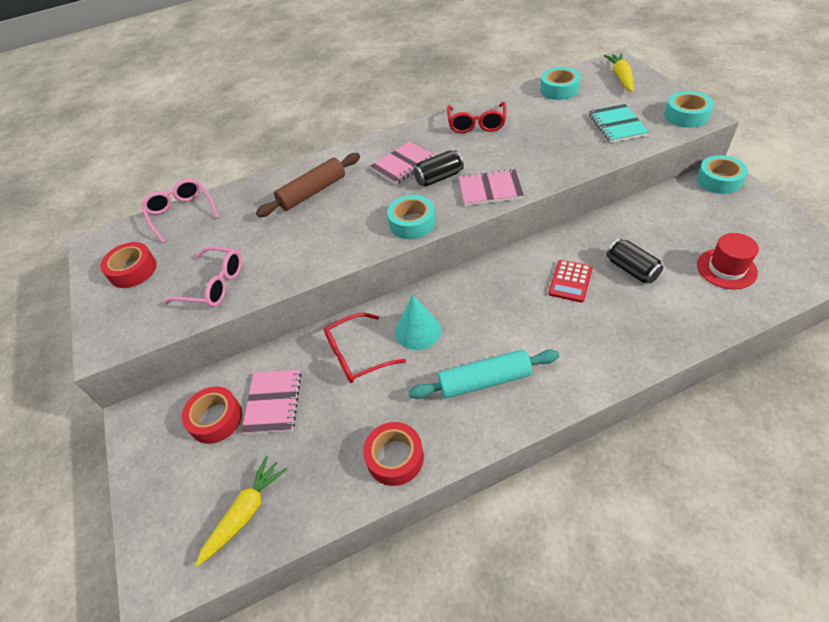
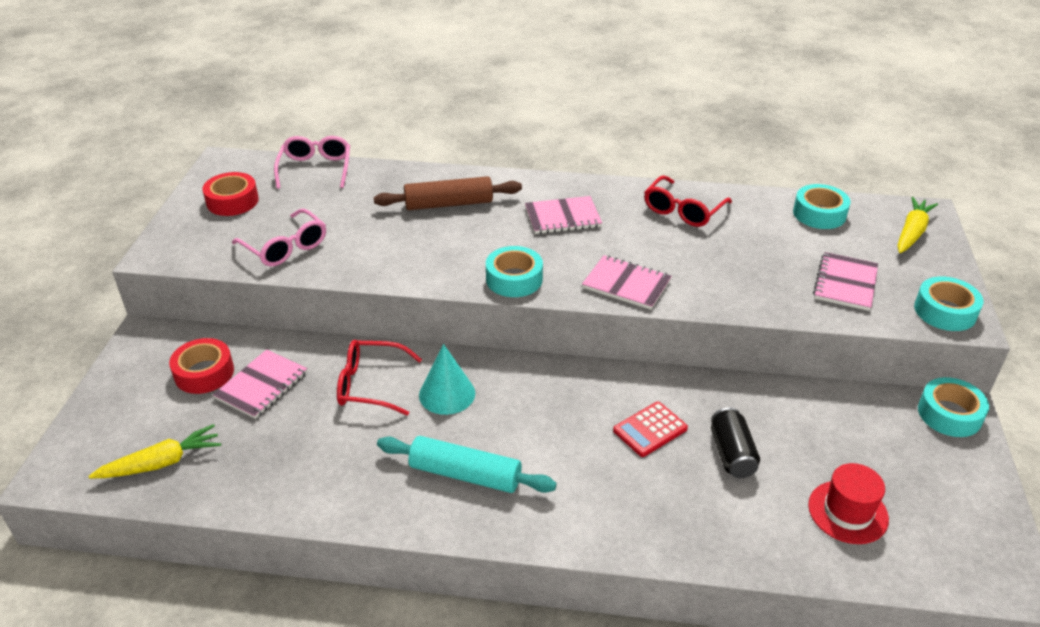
camera: 25 degrees right, 10 degrees down
(395, 457) = (320, 493): red tape -> none
(439, 178) = (586, 247): black can -> none
(617, 125) = (845, 283): turquoise notebook -> pink notebook

